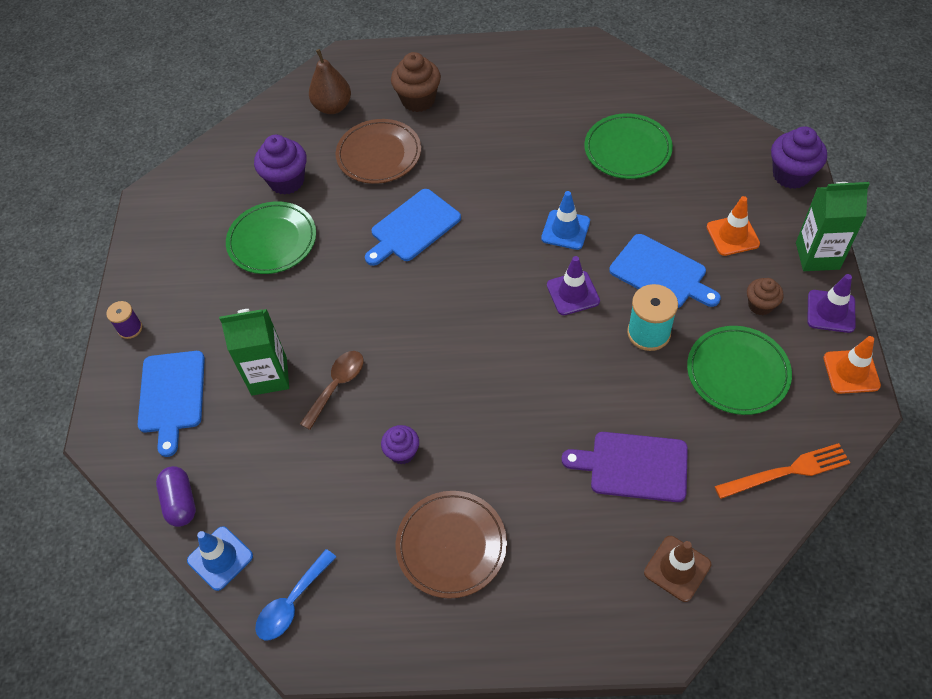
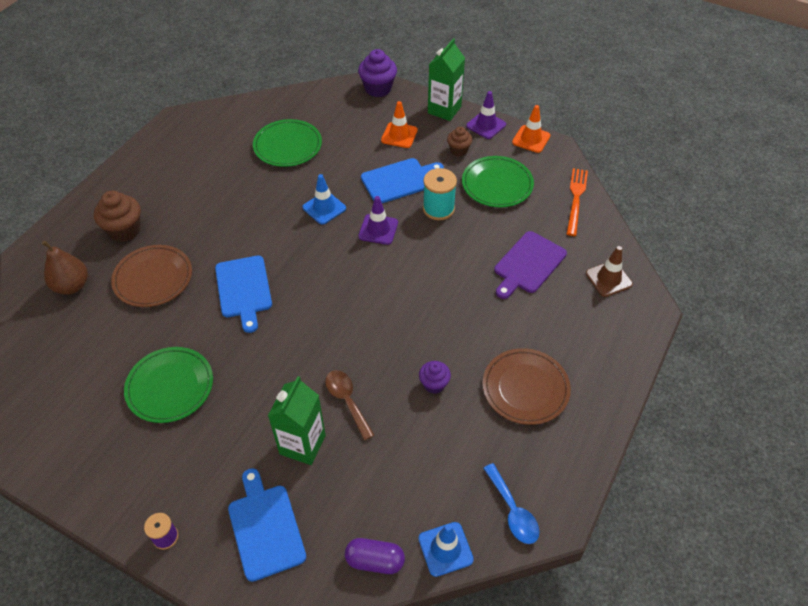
camera: 65 degrees left, 5 degrees down
(172, 396) = (265, 528): blue cutting board -> blue cutting board turned 135 degrees counterclockwise
(287, 181) = (117, 350): purple cupcake -> none

